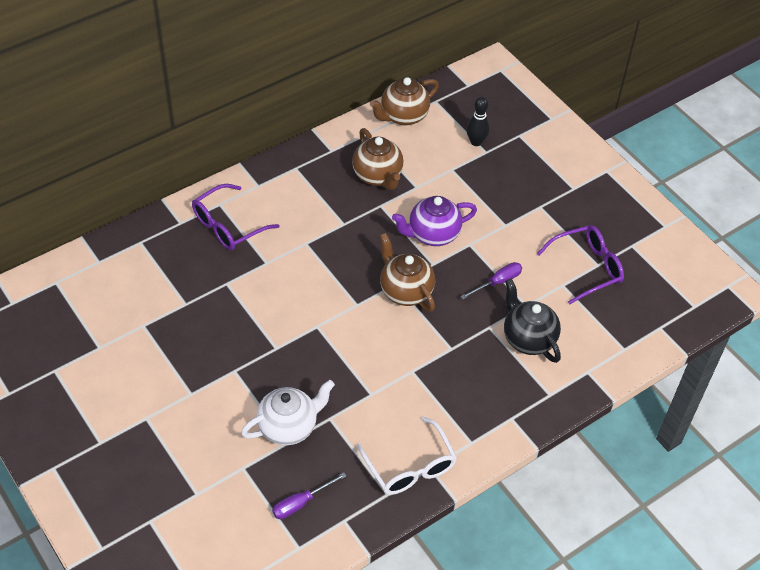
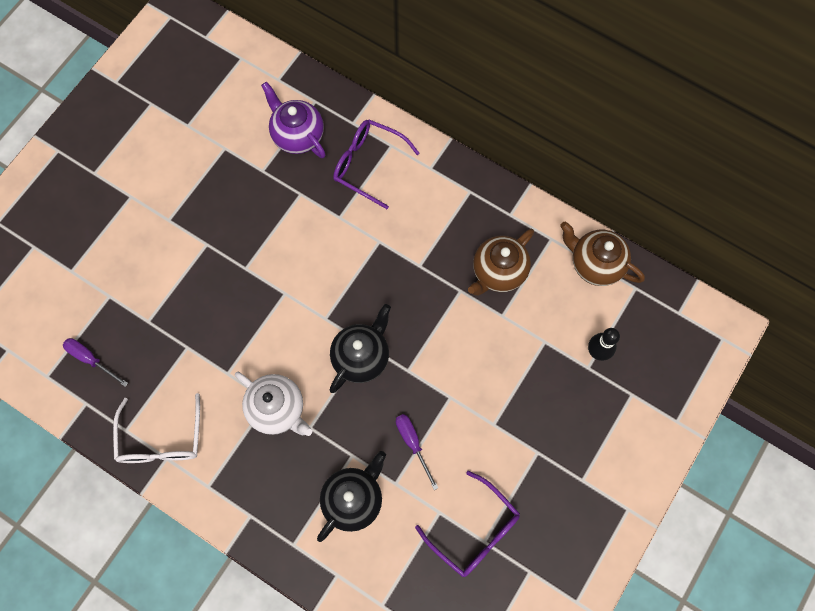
camera: 70 degrees right, 20 degrees up
(289, 427) = (164, 316): white teapot -> white teapot (277, 409)
(405, 291) = (361, 357): brown teapot -> black teapot
(409, 466) = (161, 439): white glasses -> white glasses turned 45 degrees counterclockwise
(432, 234) = (446, 355): purple teapot -> purple teapot (297, 135)
(497, 282) = (413, 443): purple screwdriver -> purple screwdriver turned 150 degrees counterclockwise

